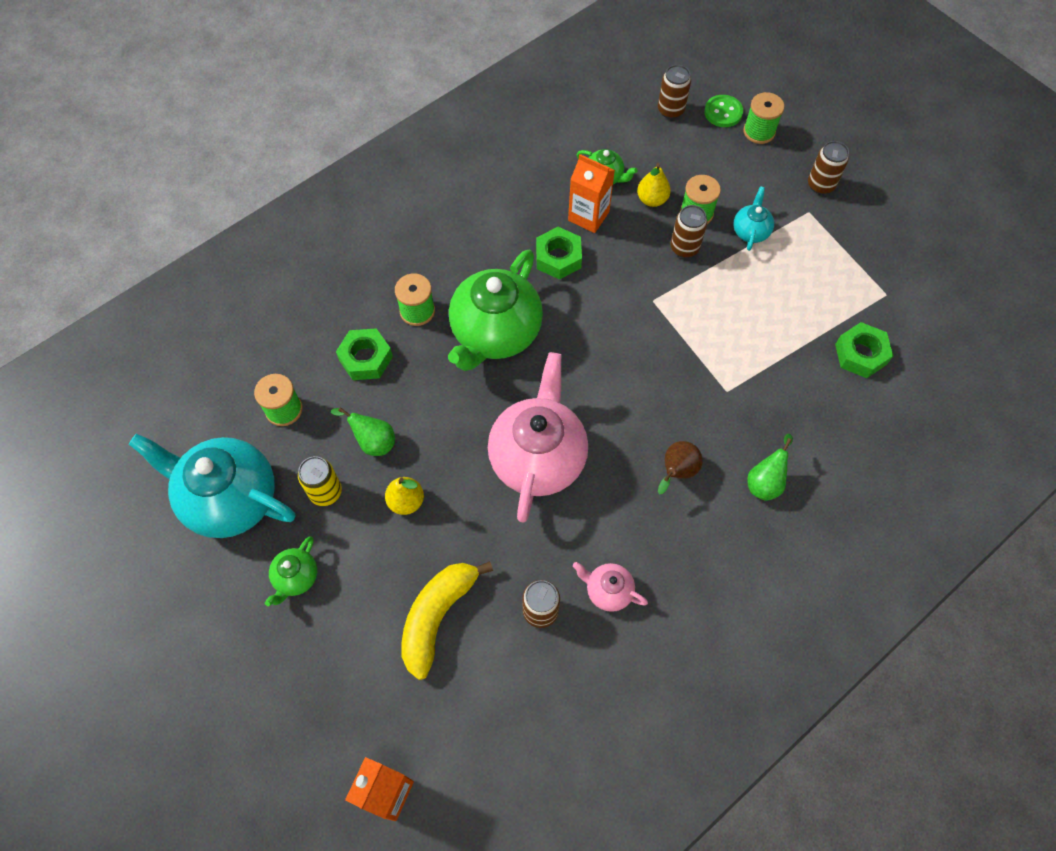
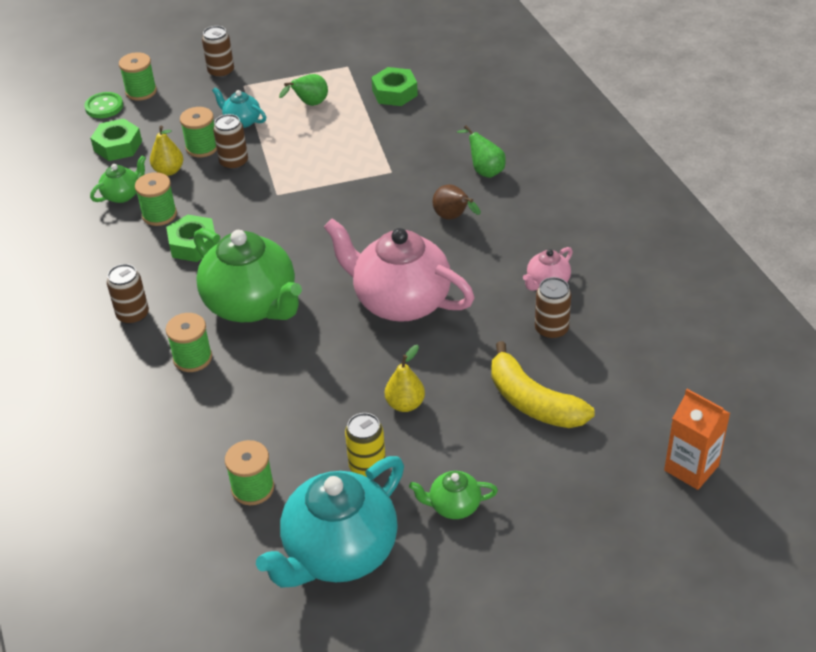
camera: 70 degrees left, 20 degrees down
(296, 577) = (454, 506): green teapot -> green teapot turned 135 degrees clockwise
(365, 358) = (226, 409): green nut -> green nut (118, 146)
(373, 441) = (327, 419): green pear -> green pear (309, 104)
(588, 216) = (159, 215): orange carton -> green spool
(670, 110) = (77, 137): brown can -> brown can (133, 315)

